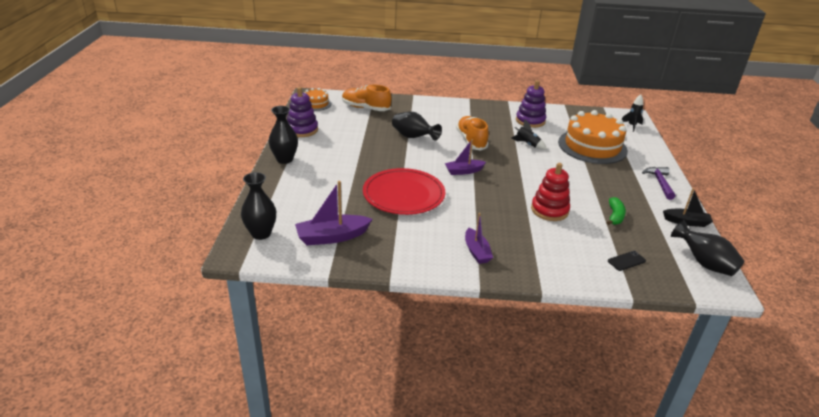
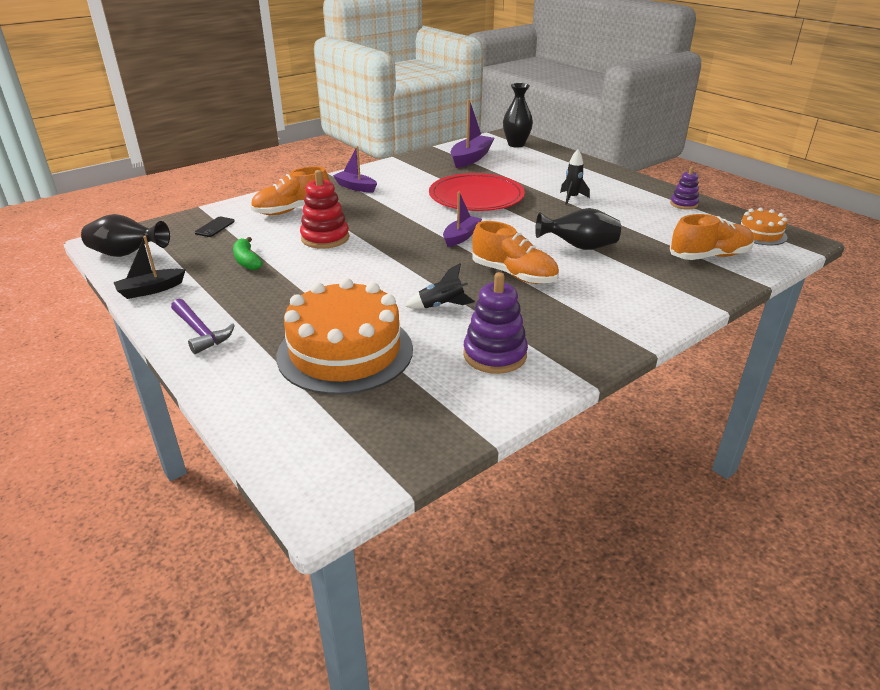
camera: 140 degrees right, 0 degrees up
(284, 159) = (622, 179): black vase -> none
(302, 130) = (683, 204): purple stacking toy -> purple stacking toy, size x0.61
(553, 250) = (292, 210): none -> orange shoe
(631, 126) = (304, 455): black rocket -> black rocket (572, 198)

